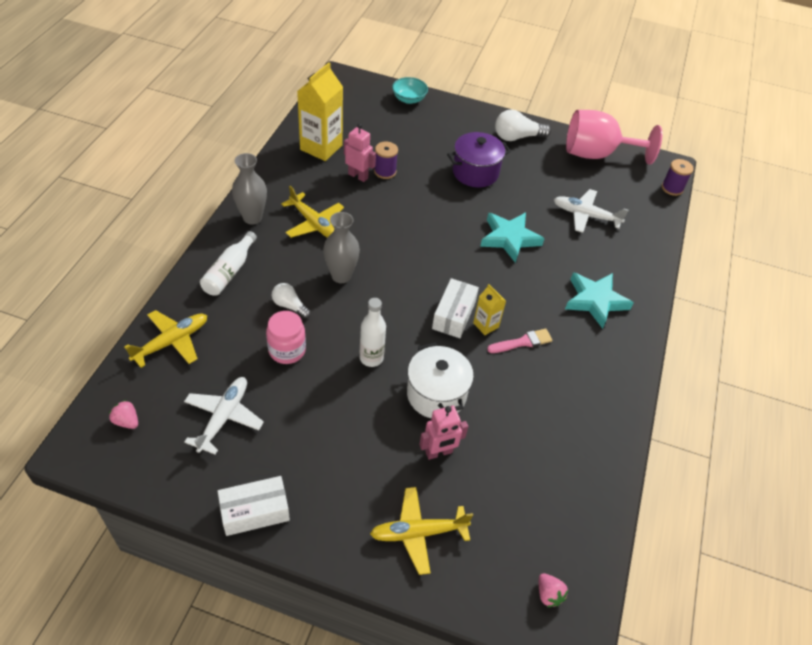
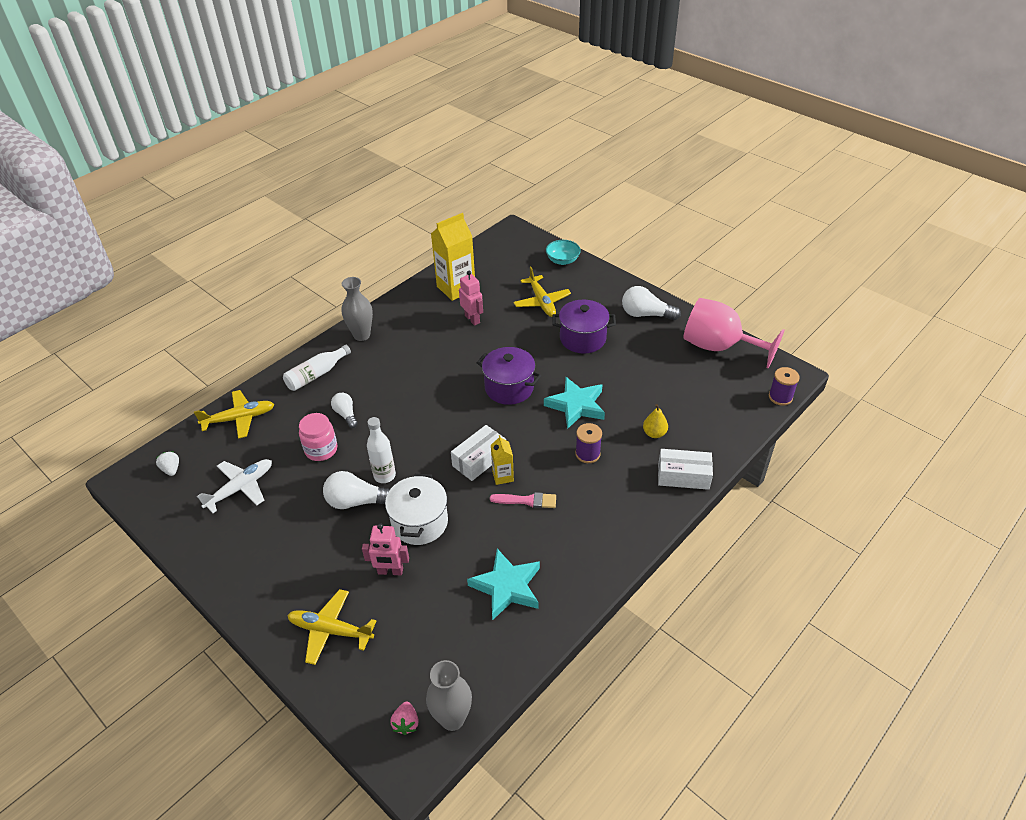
camera: 30 degrees right, 5 degrees down
(127, 421) = (171, 469): pink strawberry -> white strawberry
(255, 511) = (218, 568): white box -> white box (683, 476)
(314, 224) = (409, 351): yellow plane -> yellow plane (541, 301)
(341, 276) = (403, 400): grey vase -> grey vase (452, 718)
(360, 393) = (357, 501): none -> white light bulb
(385, 171) = (499, 320): purple spool -> purple spool (587, 454)
(437, 237) = (509, 388): none -> purple pot
(586, 215) = (667, 402): white plane -> none
(592, 247) = (654, 433): none -> yellow pear
(595, 301) = (623, 483): turquoise star -> turquoise star (507, 587)

